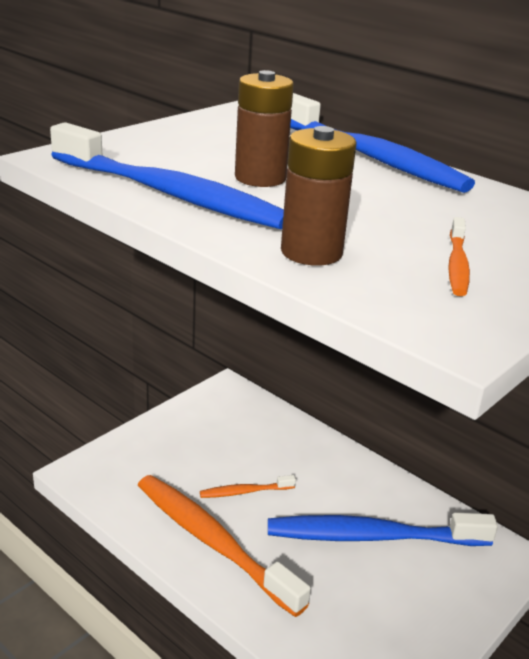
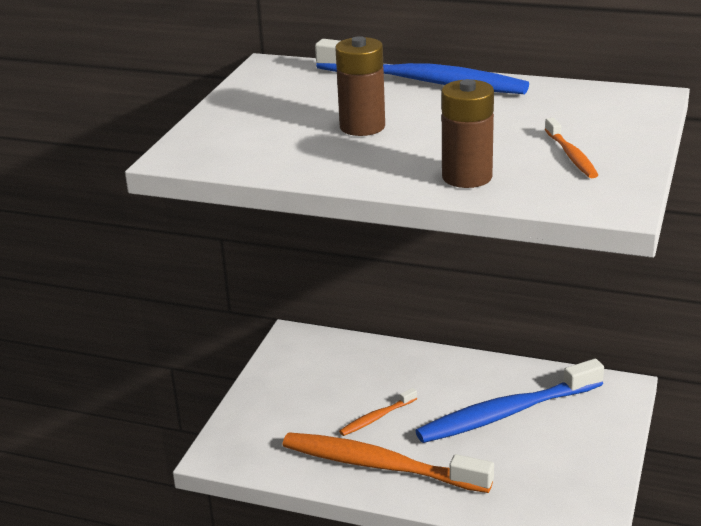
camera: 20 degrees left, 0 degrees up
(169, 194) = (311, 162): blue toothbrush -> none

